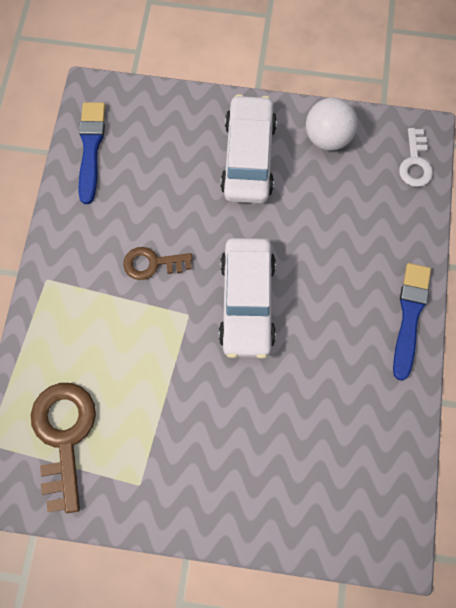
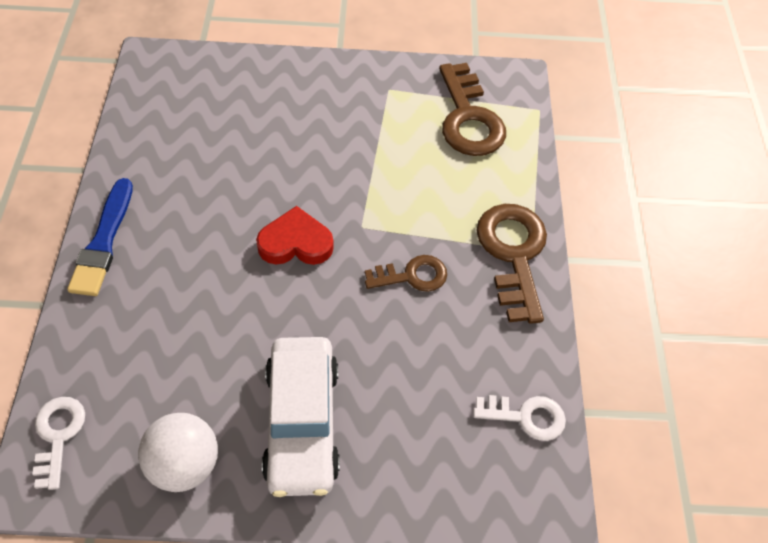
camera: 170 degrees right, 15 degrees down
(63, 277) = (513, 254): none -> brown key
(91, 148) = (526, 416): blue brush -> white key
(247, 302) = (295, 243): white car -> red heart

